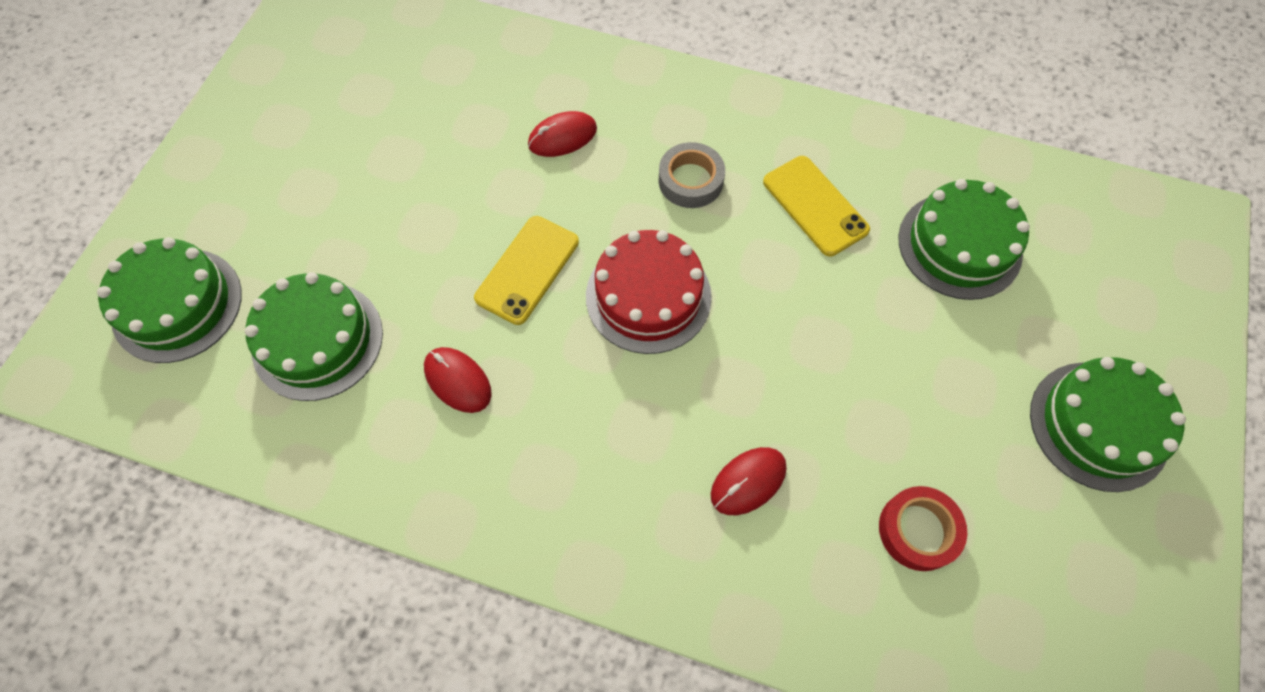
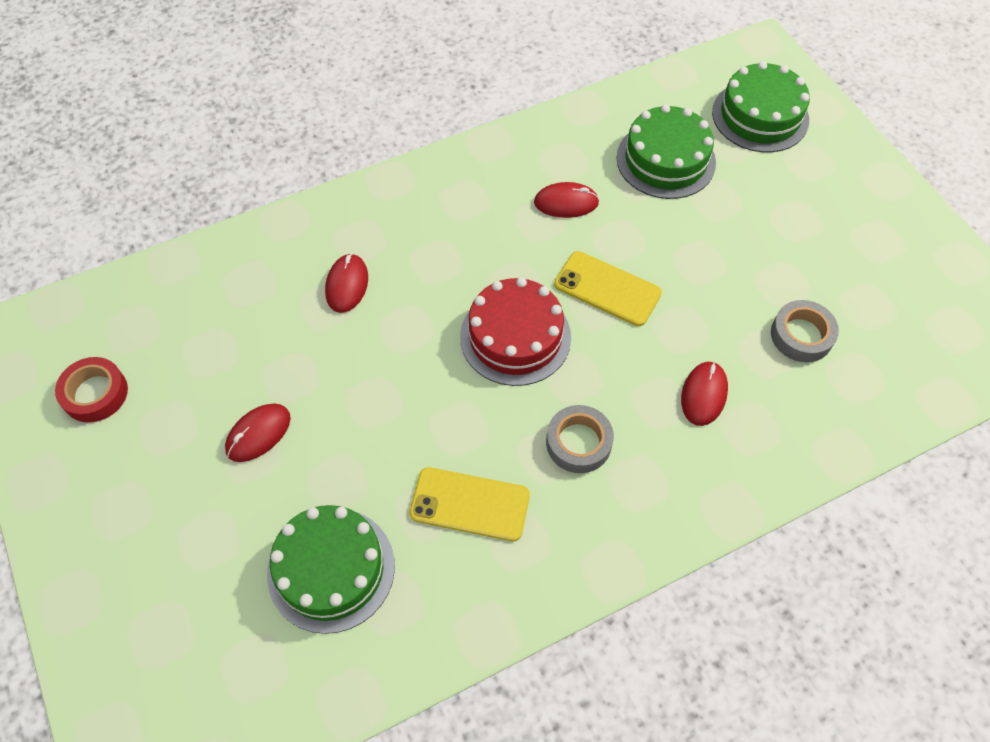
camera: 135 degrees right, 5 degrees down
(440, 115) = (801, 335): none -> grey tape
(527, 270) = (607, 289): yellow phone -> yellow phone turned 45 degrees counterclockwise
(918, 530) = (222, 338): red tape -> red tape (95, 393)
(946, 399) = (258, 434): none -> red mouse
(1098, 425) = (136, 503): green cake -> none

